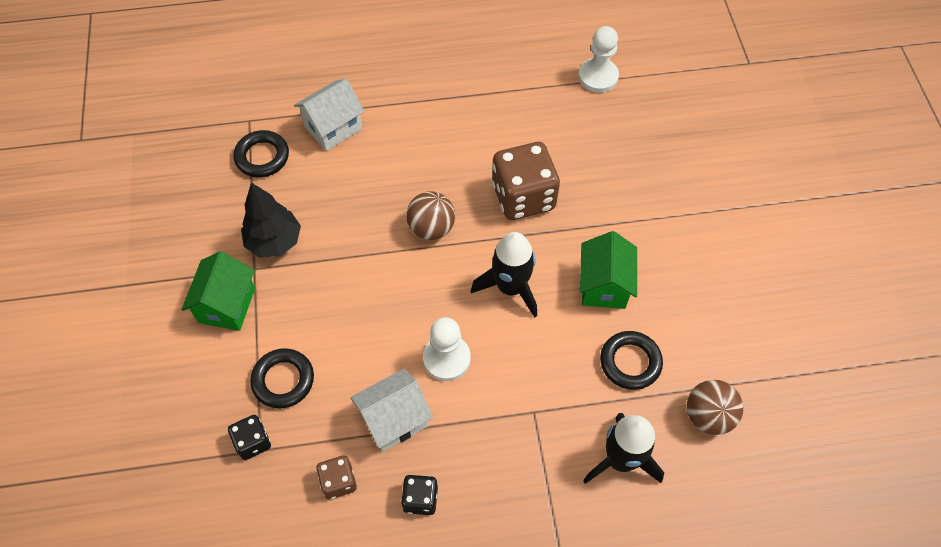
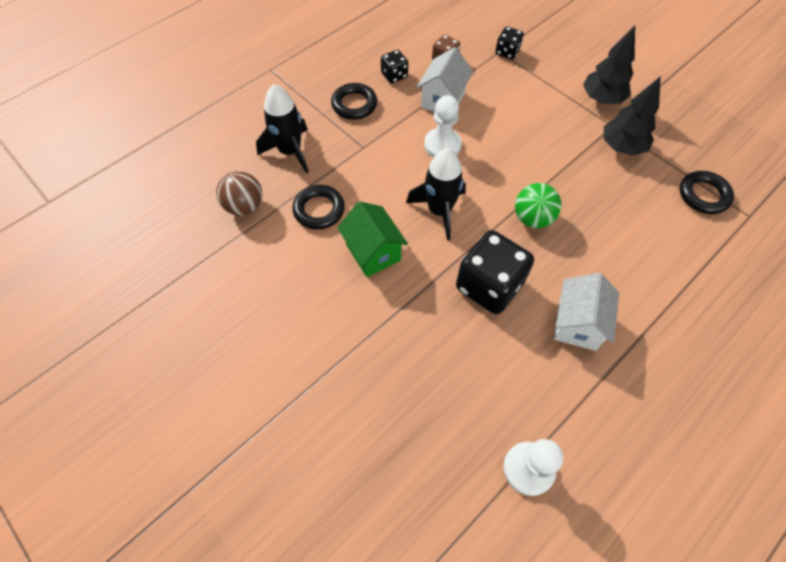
camera: 145 degrees right, 0 degrees up
(227, 305) = (602, 99): green house -> black tree
(283, 380) = (524, 84): black ring -> black ring (354, 104)
(333, 128) = (687, 250): white house -> white house (577, 324)
(431, 228) = (532, 218): brown ball -> green ball
(523, 197) = (489, 286): brown dice -> black dice

